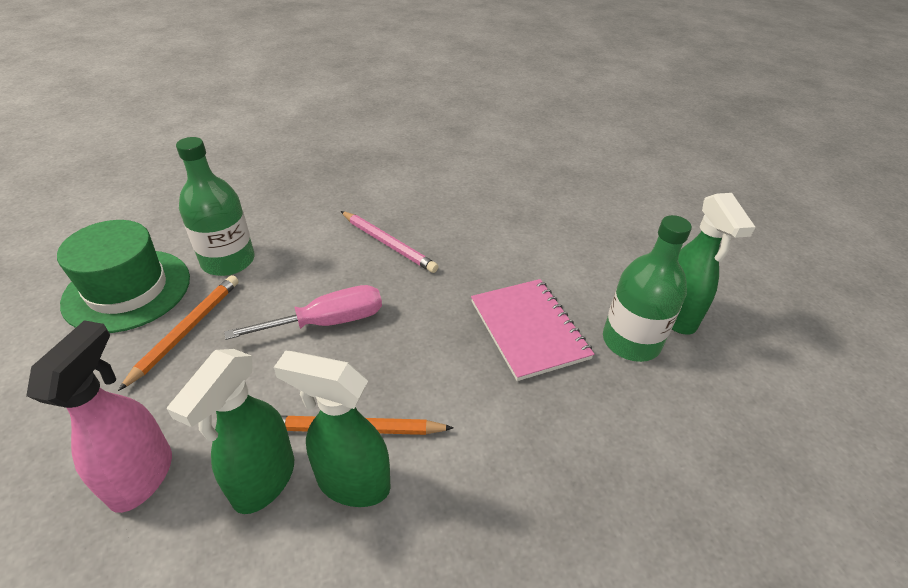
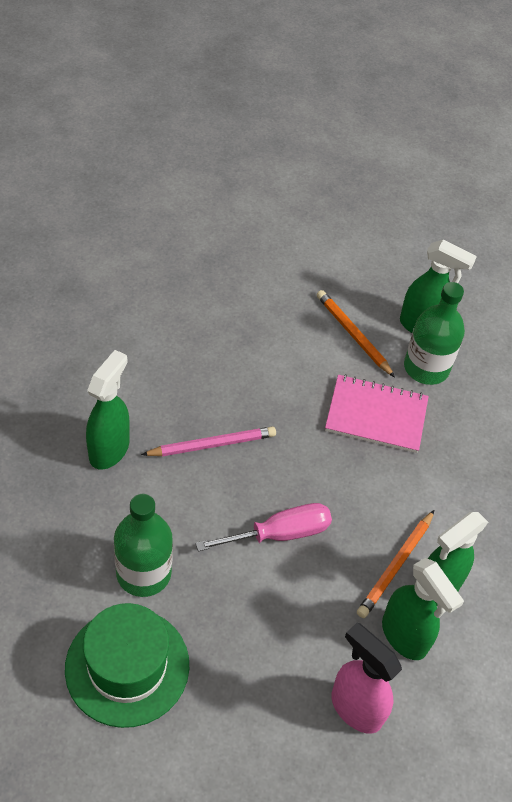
camera: 60 degrees left, 10 degrees up
(187, 330) = (219, 635): orange pencil -> orange pencil (353, 334)
(328, 322) = (280, 534): pink screwdriver -> pink screwdriver turned 60 degrees clockwise
(334, 199) = (109, 449): none -> green spray bottle

